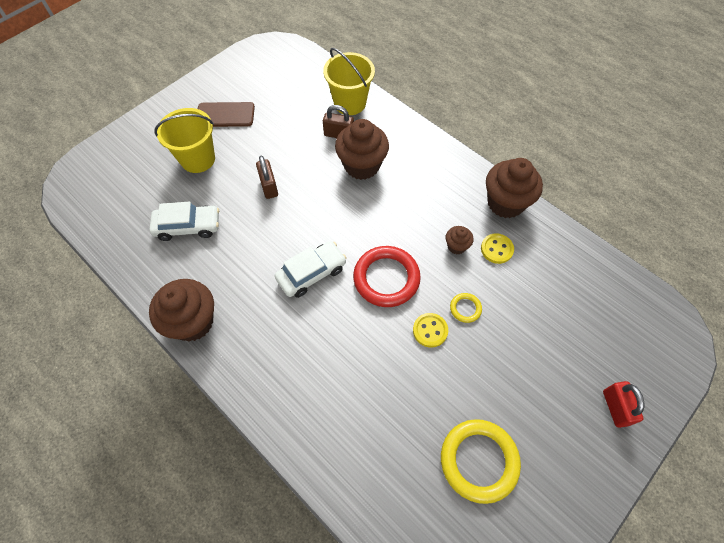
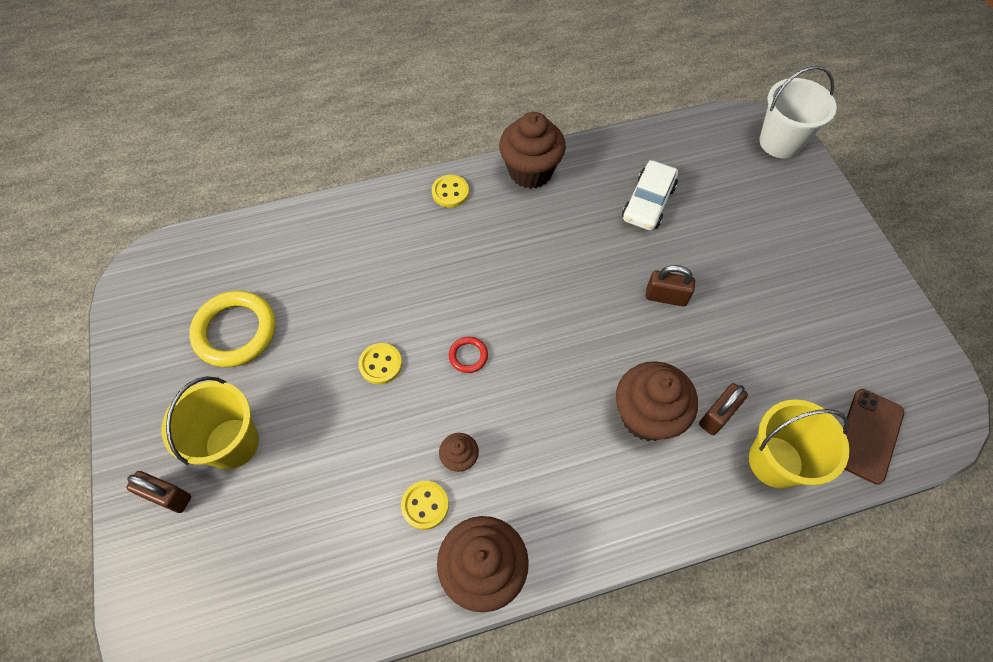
camera: 120 degrees right, 0 degrees up
(86, 167) = (780, 142): none -> white bucket
(198, 159) = (746, 242): yellow bucket -> yellow bucket (232, 443)
(225, 115) = (813, 296): brown phone -> brown phone (868, 435)
(246, 374) = (450, 192): none -> yellow button
(311, 273) = (521, 287): white car -> none
(386, 278) = (468, 356): red ring -> red ring, size x0.46
(465, 308) = (378, 416): yellow ring -> none
(615, 407) = (168, 496): red padlock -> brown padlock

